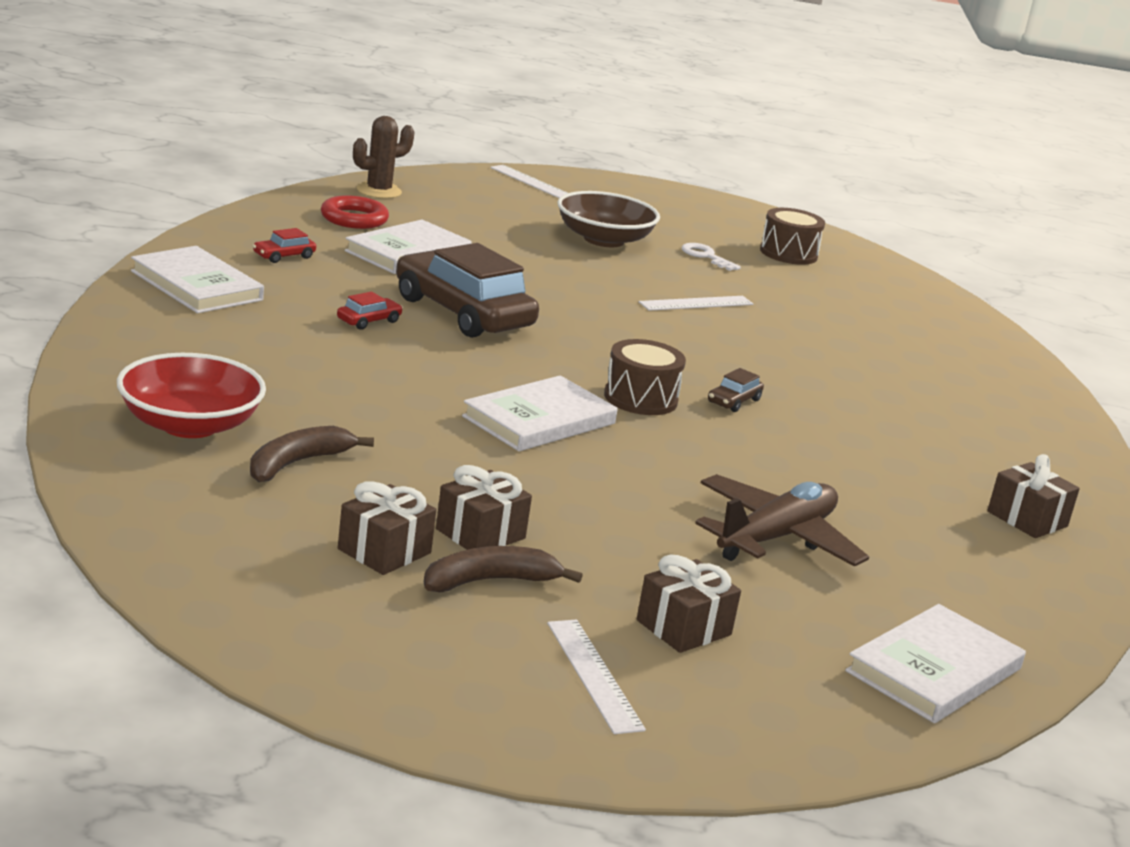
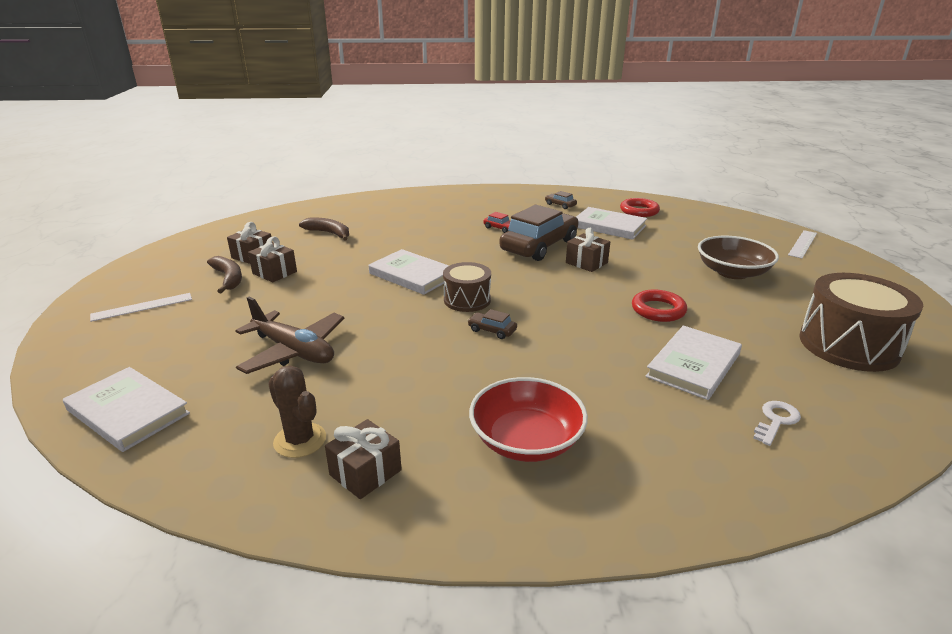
camera: 85 degrees right, 5 degrees up
(189, 425) = (354, 213): red bowl -> red bowl (526, 440)
(196, 286) = (500, 196): white book -> white book (693, 365)
(284, 256) = (560, 205): red car -> brown car
(379, 191) = (694, 211): brown cactus -> brown cactus (300, 440)
(683, 628) = (184, 326): brown gift -> brown gift (586, 263)
(696, 303) = (658, 310): white ruler -> red ring
(705, 256) = (768, 309): white key -> white key (776, 420)
(788, 253) = (848, 345): brown drum -> brown drum, size x1.69

